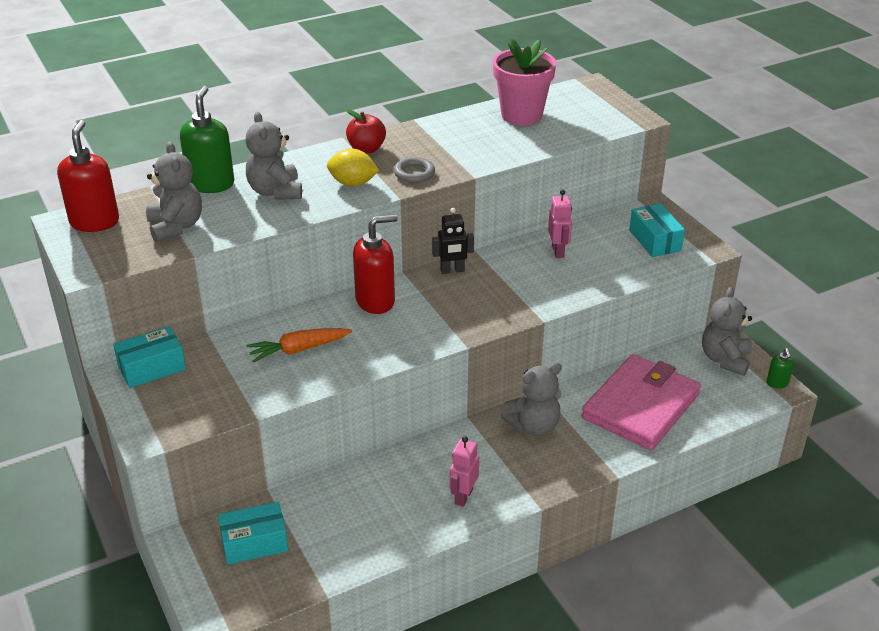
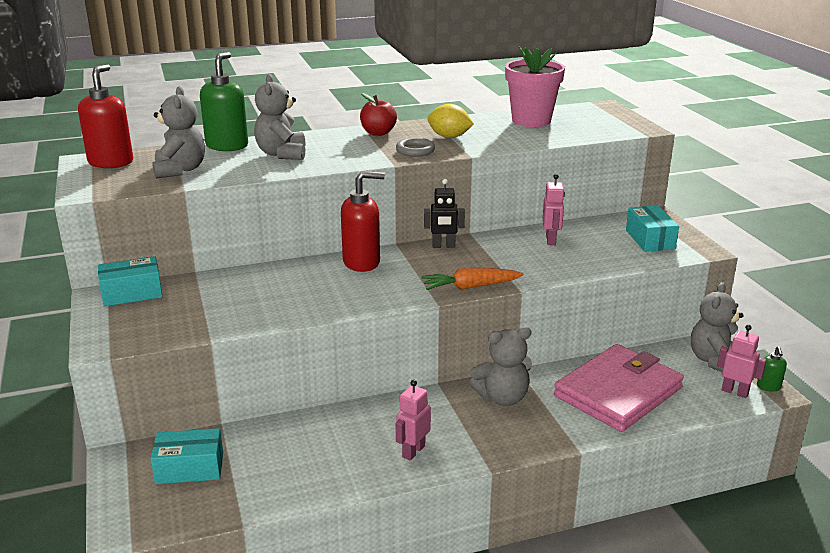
camera: 10 degrees right, 10 degrees down
(298, 350) = (274, 292): orange carrot -> orange carrot (470, 287)
(353, 183) = (355, 153): yellow lemon -> yellow lemon (449, 137)
(747, 393) = (735, 392): none -> pink robot

